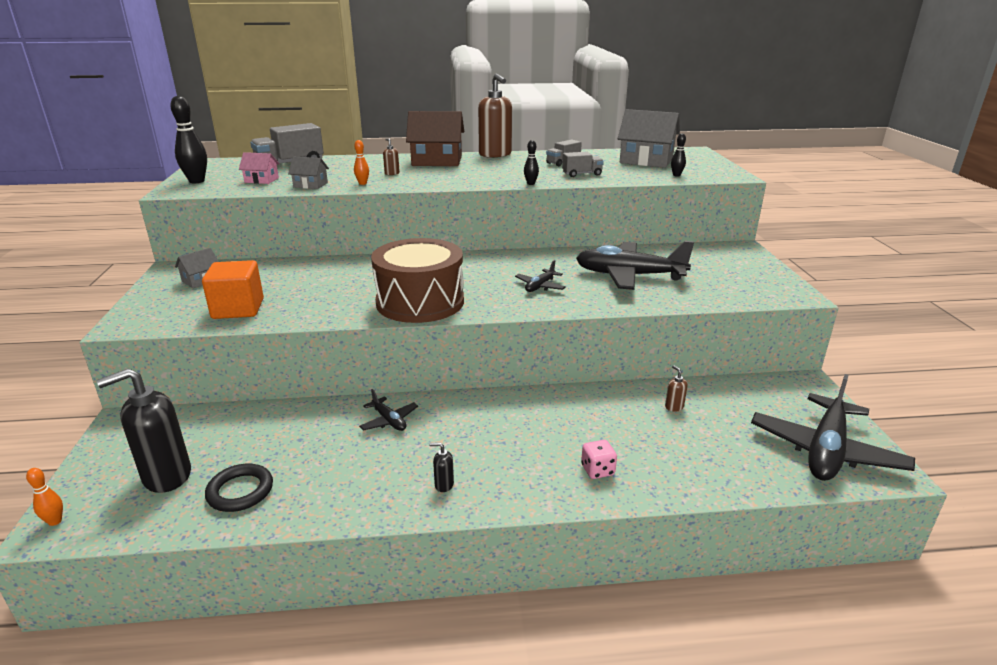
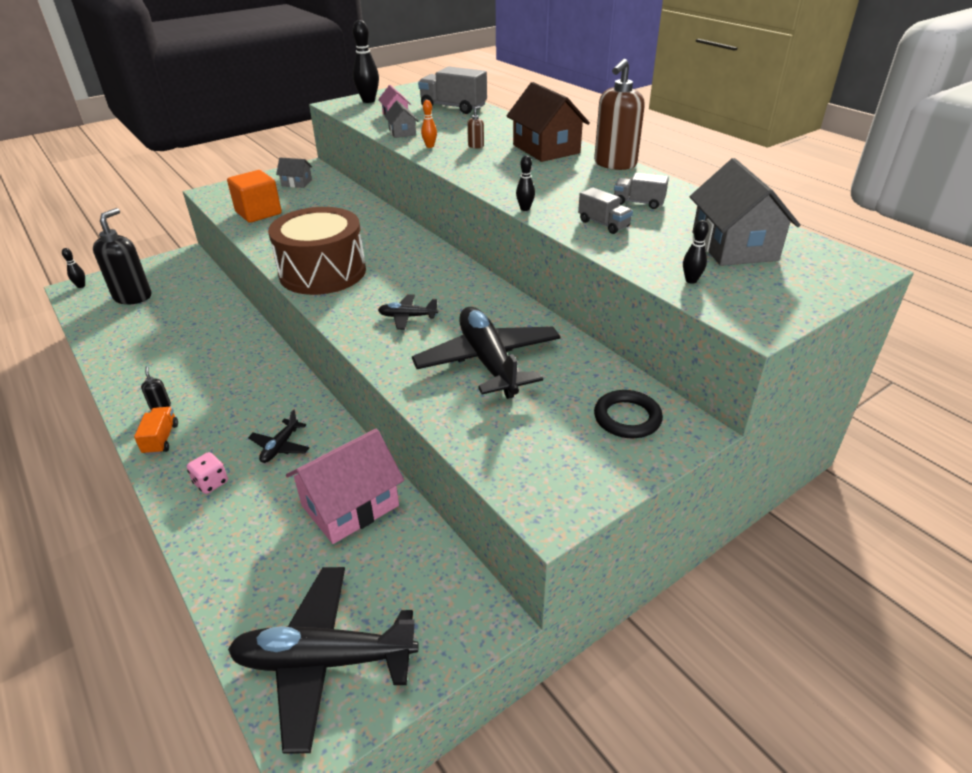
camera: 60 degrees right, 10 degrees up
(55, 521) = (81, 286): orange bowling pin -> black bowling pin
(166, 476) = (133, 297): black soap dispenser -> black soap dispenser turned 75 degrees clockwise
(240, 491) = (126, 328): black ring -> black ring (627, 418)
(389, 421) = (235, 349): black plane -> black plane (280, 447)
(503, 492) = (161, 439): none -> orange truck
(674, 407) = (350, 506): brown soap dispenser -> pink house

